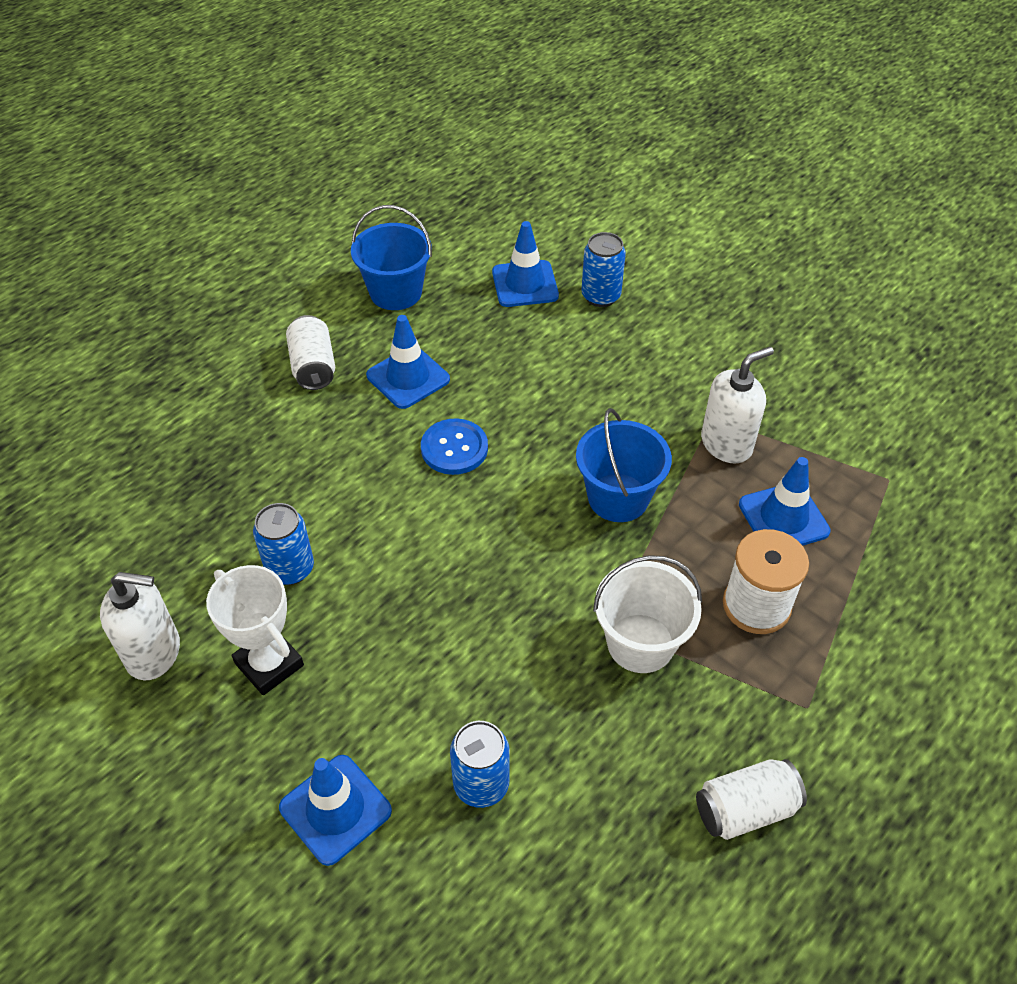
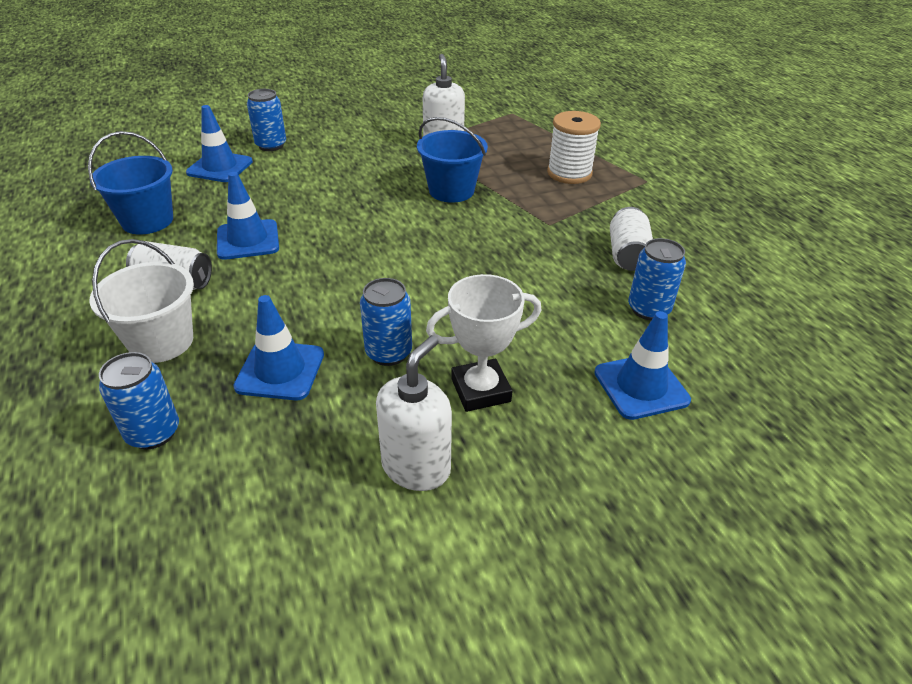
camera: 65 degrees left, 10 degrees down
(130, 462) = (153, 433): none -> blue can
(454, 448) = (343, 239): blue button -> none
(640, 643) = (571, 217): white bucket -> white bucket (161, 342)
(745, 809) = (705, 219): white can -> white can (627, 255)
(783, 518) = (513, 147): blue traffic cone -> blue traffic cone (280, 370)

